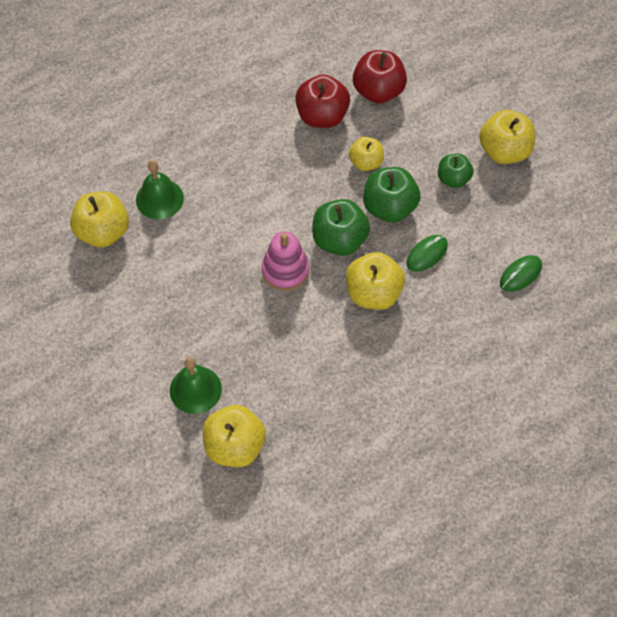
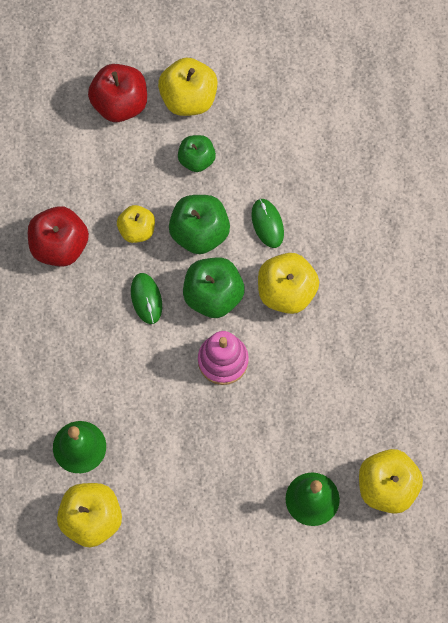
camera: 65 degrees left, 10 degrees up
(378, 91) = (57, 178): red apple -> red apple (120, 103)
(520, 274) = (328, 153): green mouse -> green mouse (146, 299)

